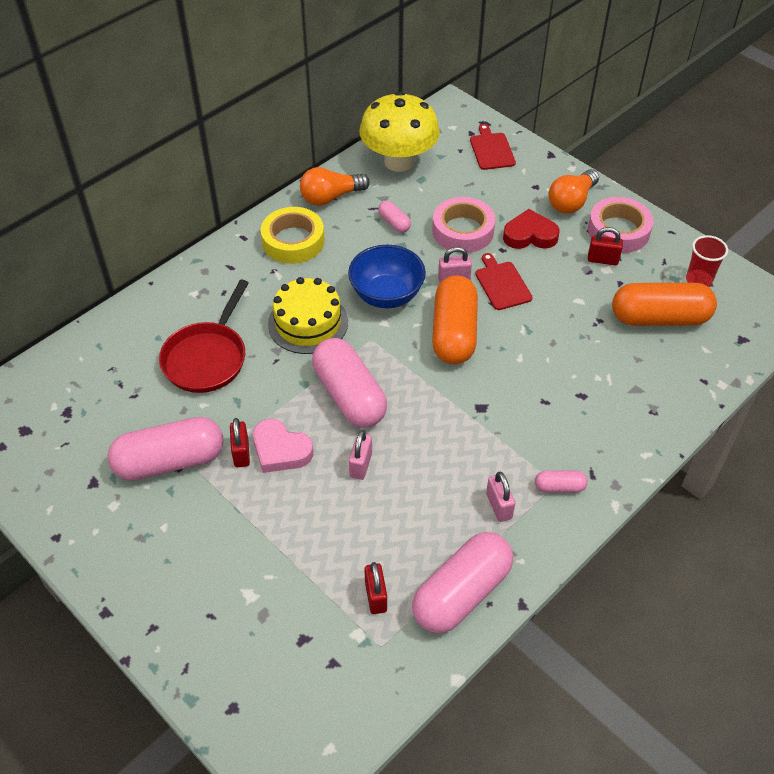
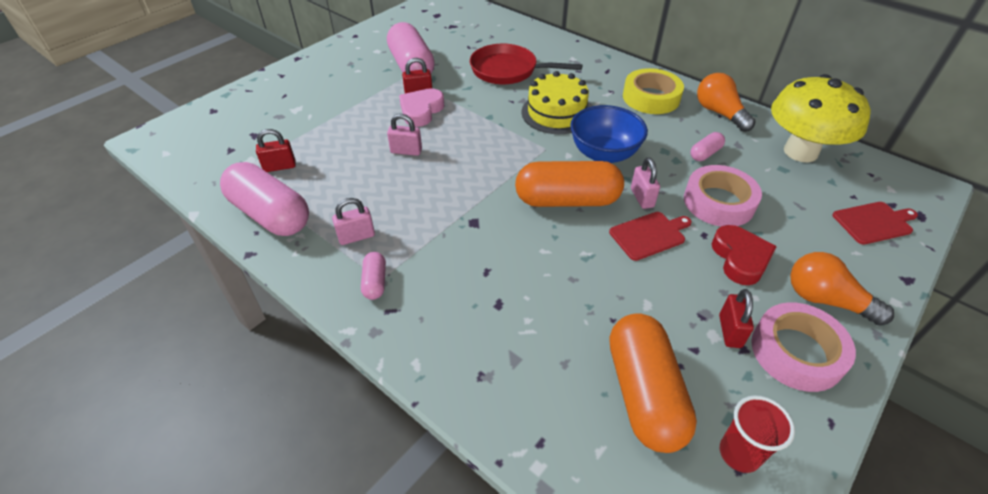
camera: 85 degrees right, 5 degrees down
(349, 395) = (479, 140): pink capsule -> none

